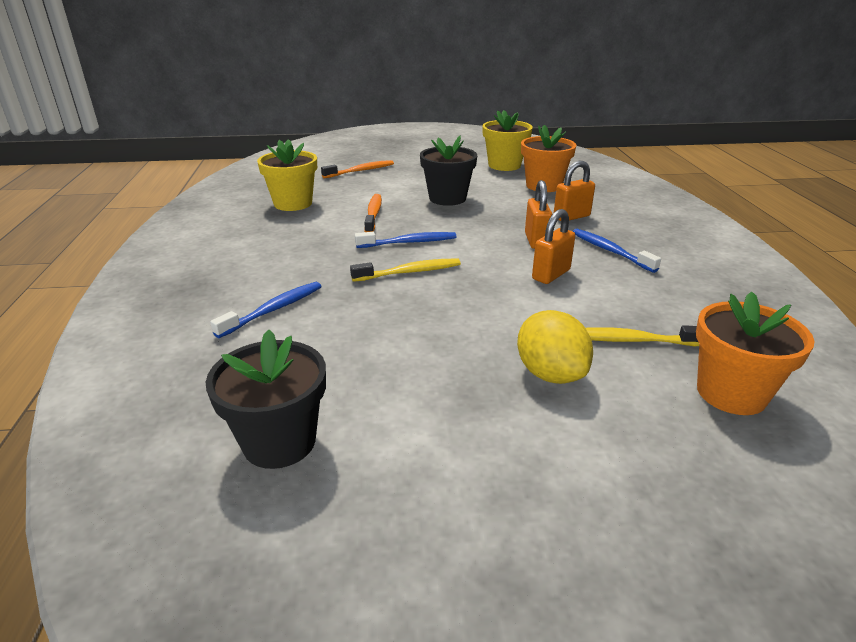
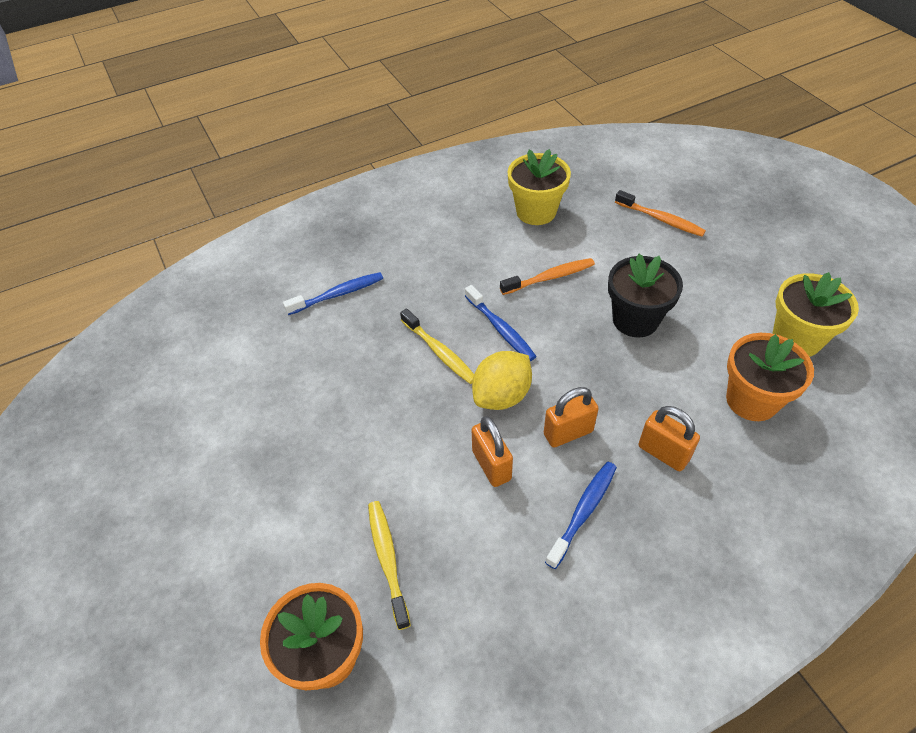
camera: 70 degrees right, 20 degrees up
(274, 310) = (338, 294): blue toothbrush -> blue toothbrush turned 45 degrees counterclockwise
(279, 442) = (191, 370): black flower pot -> none
(550, 374) = (311, 503): yellow lemon -> yellow lemon (502, 396)
(551, 275) = (491, 465): orange padlock -> orange padlock turned 45 degrees clockwise

